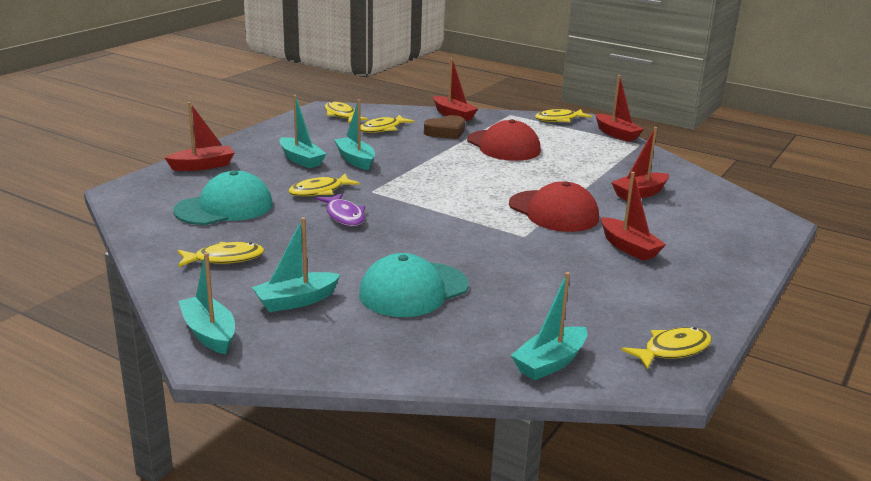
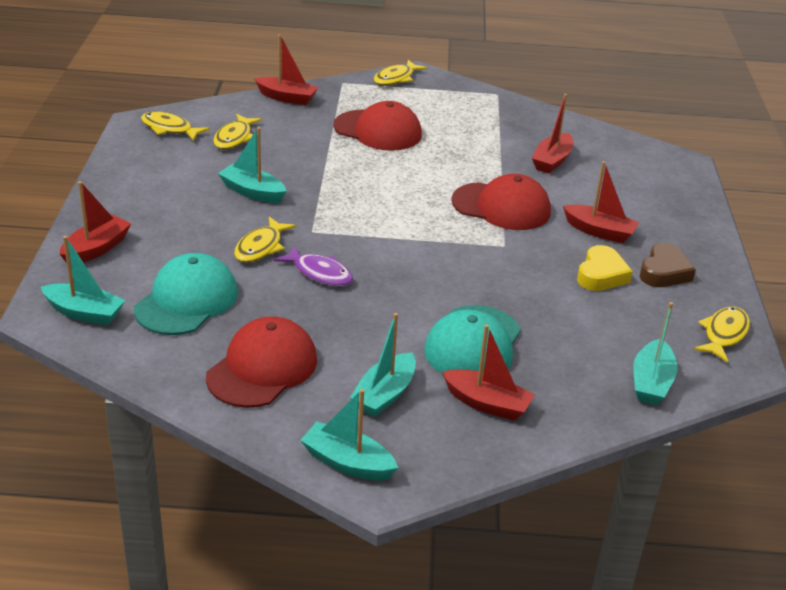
camera: 30 degrees left, 10 degrees up
(224, 259) = (262, 368): yellow fish -> red cap
(301, 160) = (195, 208): turquoise boat -> turquoise boat (84, 313)
(446, 132) = (304, 126): brown heart -> brown heart (664, 272)
(594, 276) = (601, 275): none -> yellow heart
(616, 134) = (465, 86): red boat -> red boat (487, 403)

